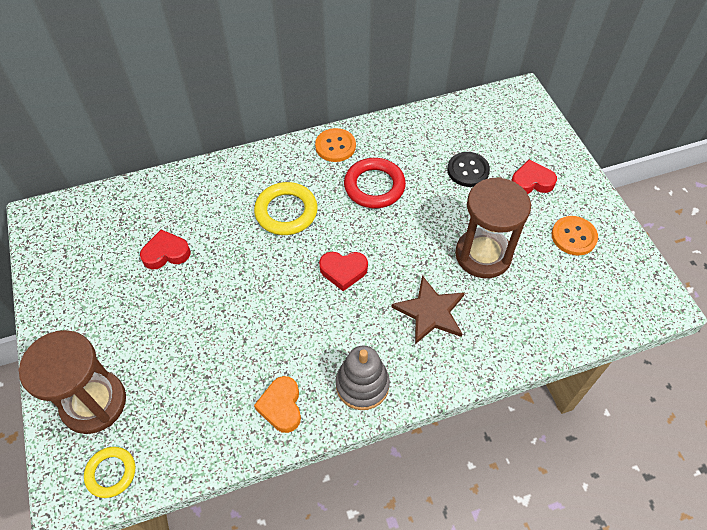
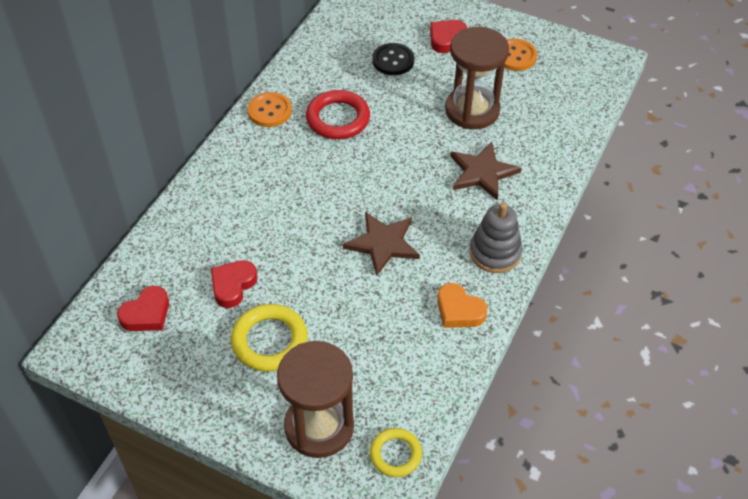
camera: 45 degrees left, 5 degrees down
(286, 212) = (292, 184): yellow ring -> yellow ring (269, 341)
(292, 306) = (383, 243): none -> brown star
(343, 271) = (389, 192): red heart -> red heart (146, 314)

